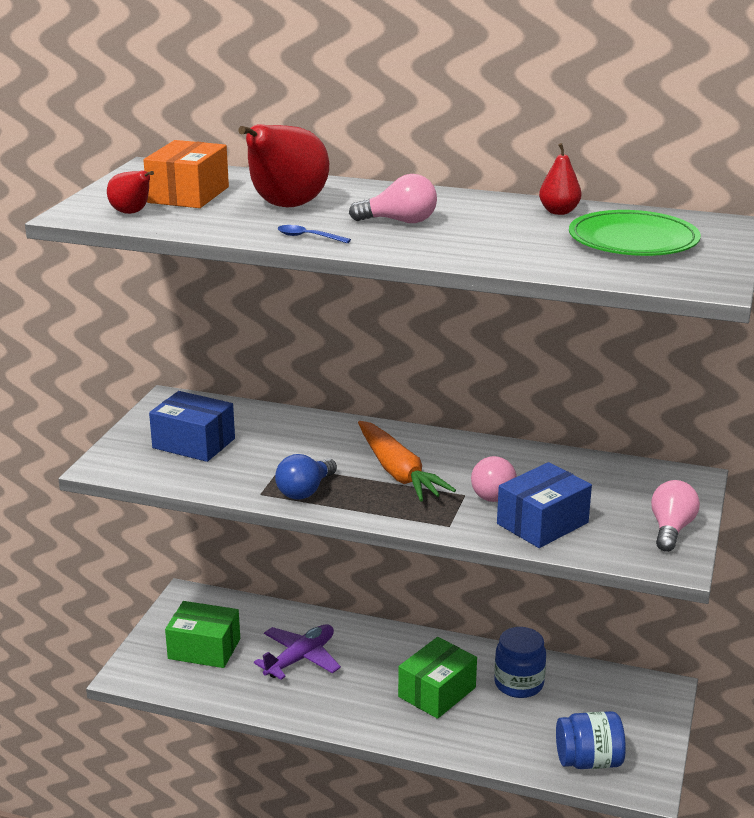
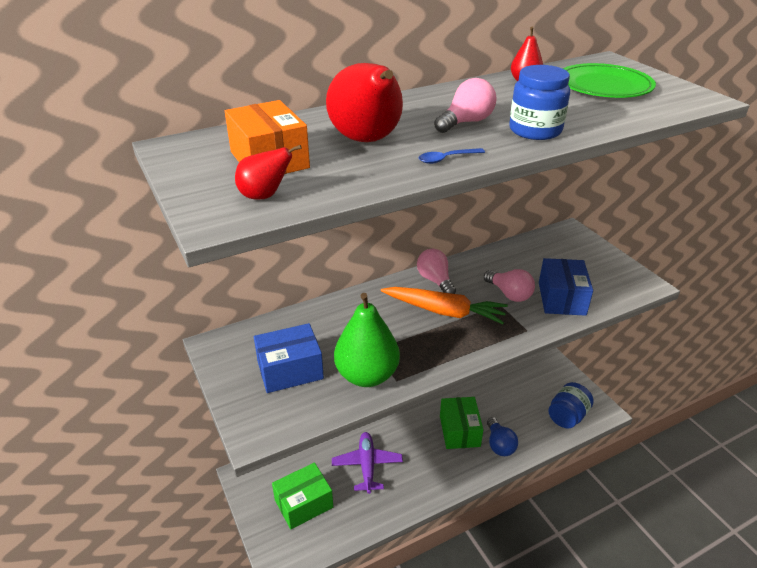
camera: 45 degrees left, 10 degrees up
(243, 478) = (367, 375): none -> green pear
(305, 491) = (418, 360): blue light bulb -> blue light bulb (499, 444)
(518, 684) = (486, 396): blue jar -> blue jar (535, 130)
(671, 529) = (612, 265): pink light bulb -> pink light bulb (435, 281)

